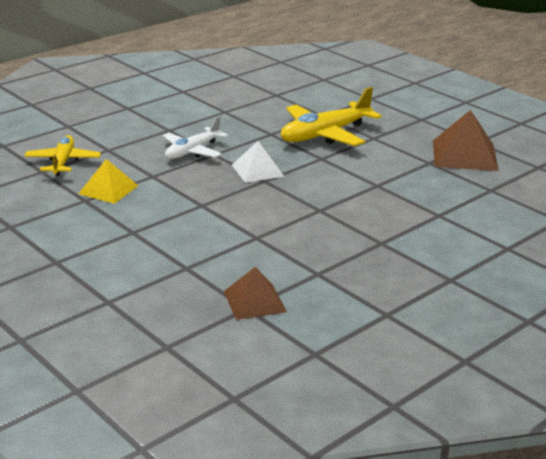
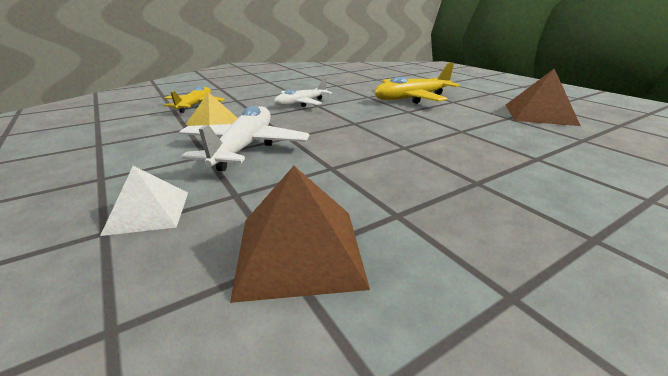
camera: 10 degrees right, 0 degrees up
(164, 220) = (244, 147): none -> white plane
(254, 301) = (299, 250): brown pyramid -> brown pyramid, size x1.55
(257, 170) = (350, 116): white pyramid -> white pyramid (148, 212)

